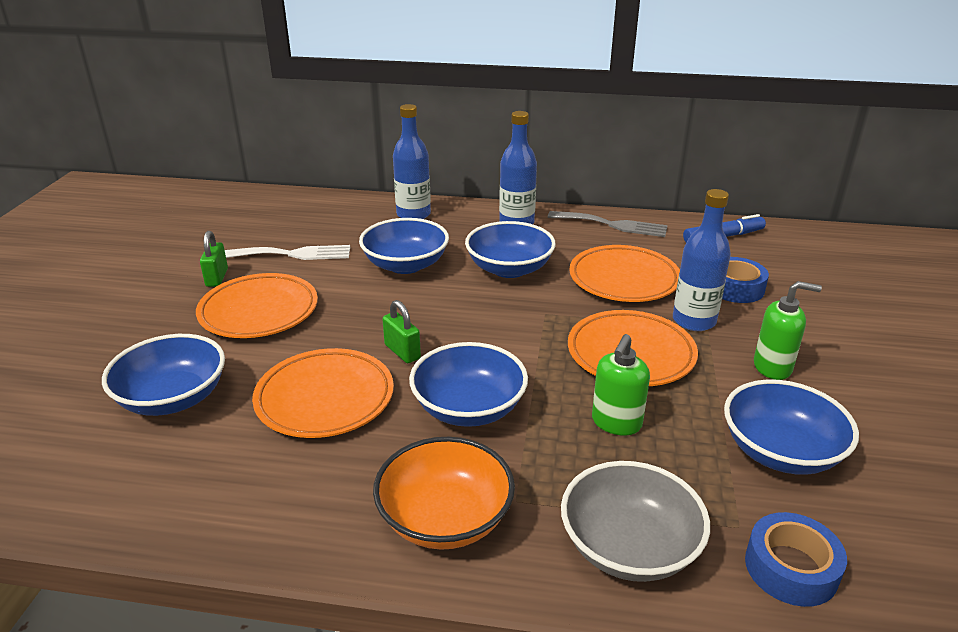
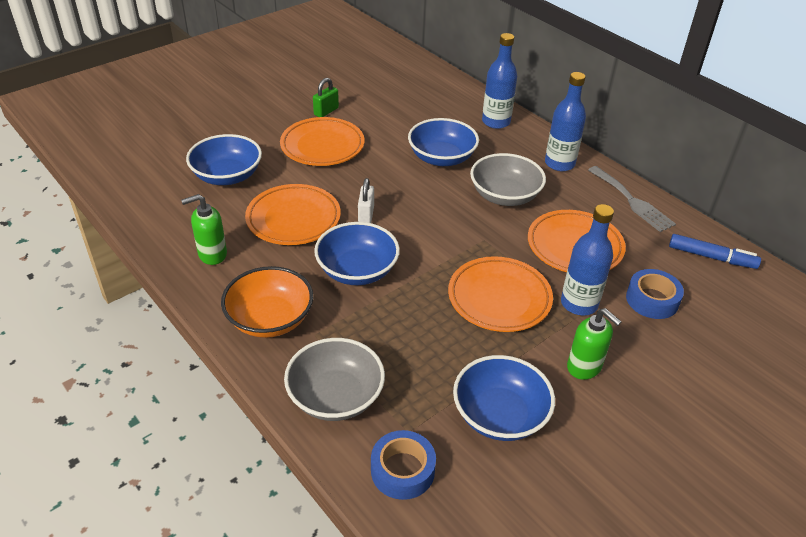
camera: 40 degrees right, 10 degrees up
(293, 254) = (385, 116): white fork -> none
(402, 352) = (366, 215): green padlock -> white padlock
(509, 269) = (505, 196): blue bowl -> grey bowl
(616, 423) = (426, 332): green soap dispenser -> green soap dispenser (212, 254)

